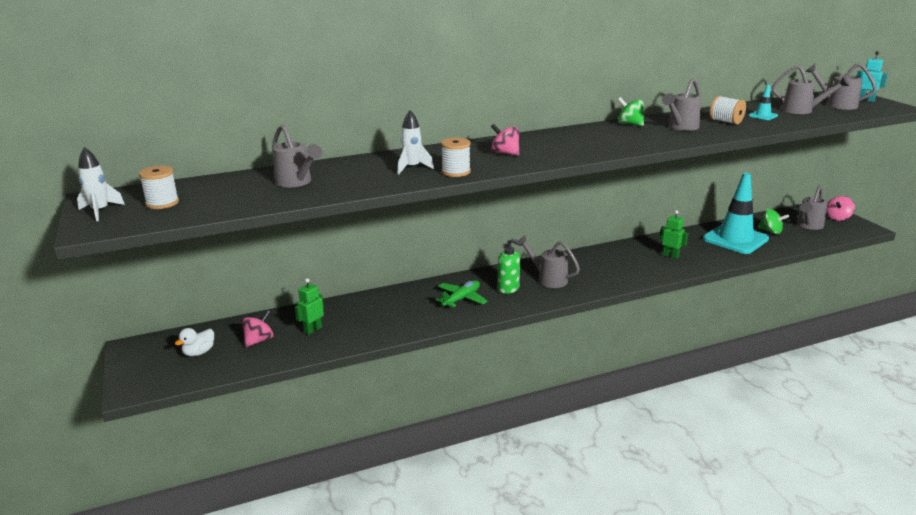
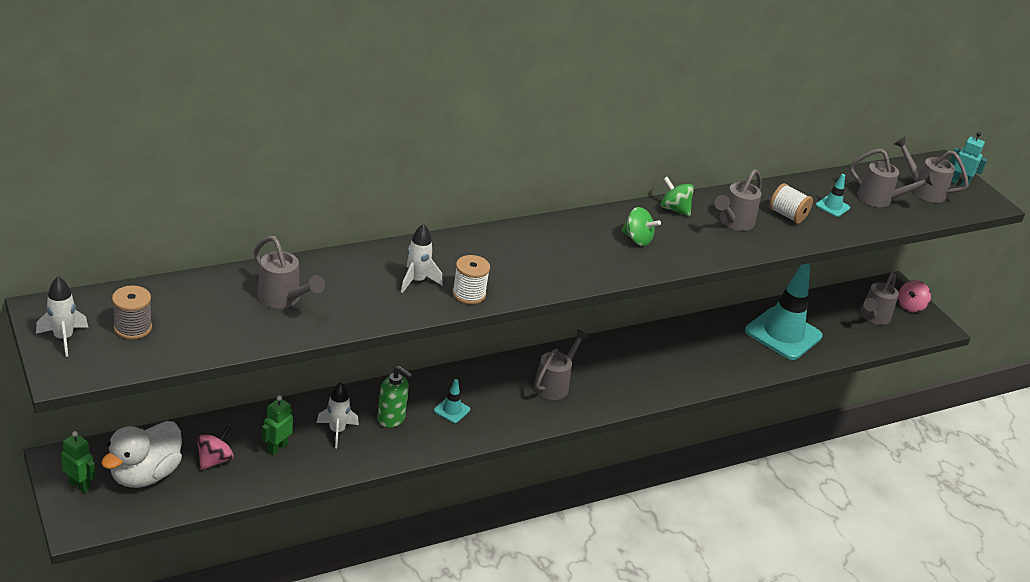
camera: 10 degrees left, 10 degrees up
(162, 203) = (133, 328): white spool -> grey spool
(199, 352) = (145, 474): white duck -> white duck, size x1.91
(364, 317) = (337, 431): none -> white rocket
(461, 299) = (451, 410): green plane -> turquoise traffic cone
(505, 153) = (524, 260): pink spinning top -> none
(508, 288) = (508, 397): green soap dispenser -> green soap dispenser (391, 418)
(548, 279) = (555, 384): grey watering can -> grey watering can turned 90 degrees clockwise
(670, 256) = (703, 356): green robot -> green robot (79, 485)
(771, 231) = (827, 323): green spinning top -> green spinning top (637, 239)

